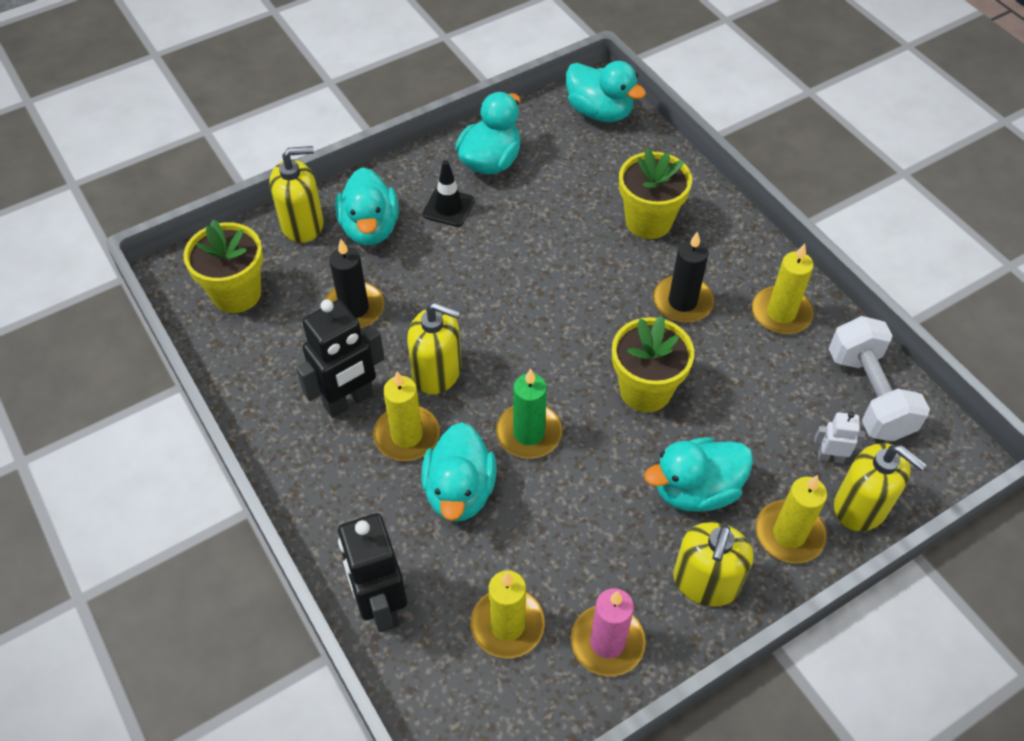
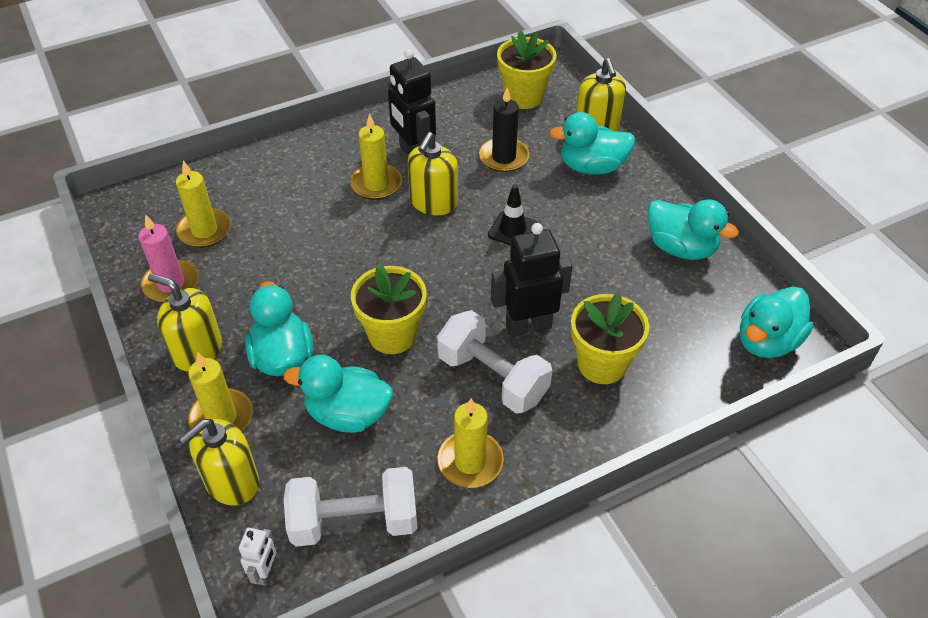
camera: 95 degrees right, 5 degrees down
(381, 605) = (241, 169): black robot -> black robot (528, 326)
(448, 207) = (618, 216): black traffic cone -> black traffic cone (512, 230)
(459, 491) = (320, 211): turquoise duck -> turquoise duck (348, 414)
(528, 433) = (363, 253): green candle -> none
(682, 302) = (492, 377): black candle -> white dumbbell
(830, 457) = (290, 468): white robot -> white robot (265, 572)

